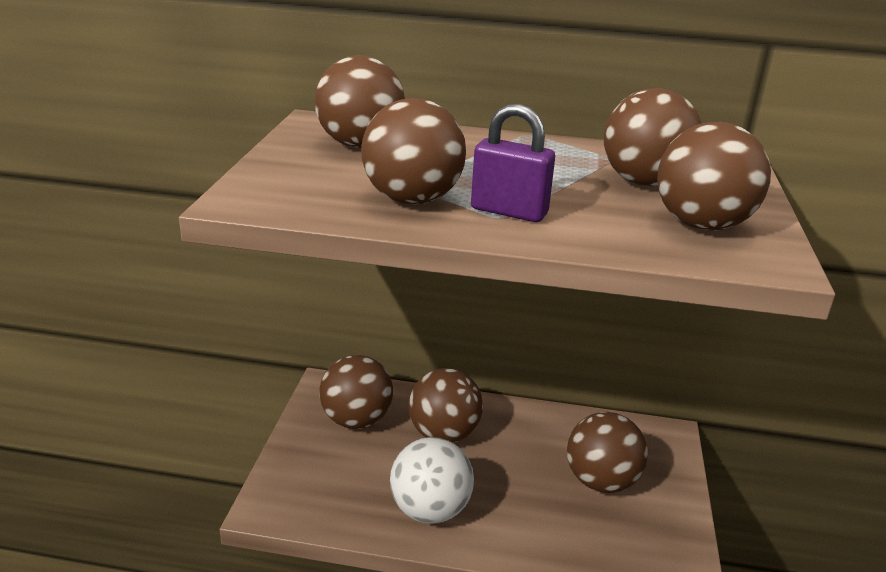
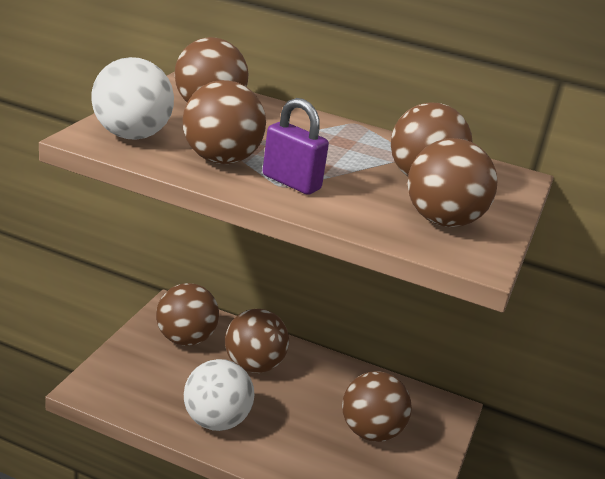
camera: 10 degrees right, 0 degrees up
(290, 189) = (131, 135): none -> white ball

